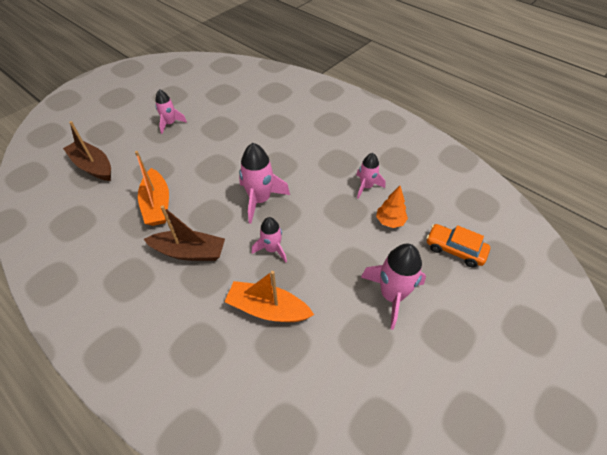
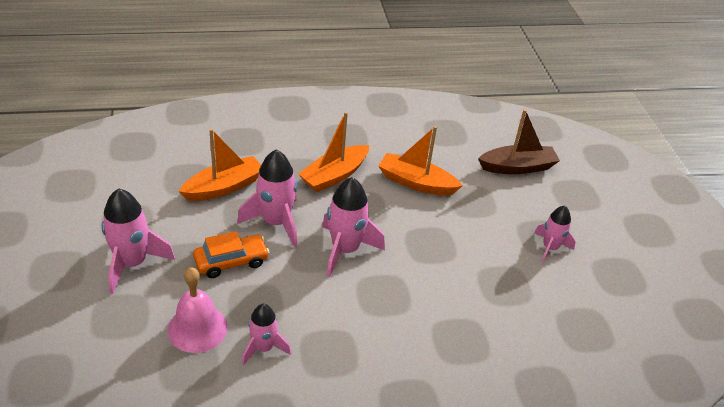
camera: 125 degrees right, 10 degrees down
(189, 252) = (334, 175): brown boat -> orange boat
(272, 249) = (276, 222): pink rocket -> pink rocket, size x1.60
(390, 221) = (197, 328): orange tree -> pink bell
(455, 249) = (101, 351): orange car -> orange car (231, 261)

